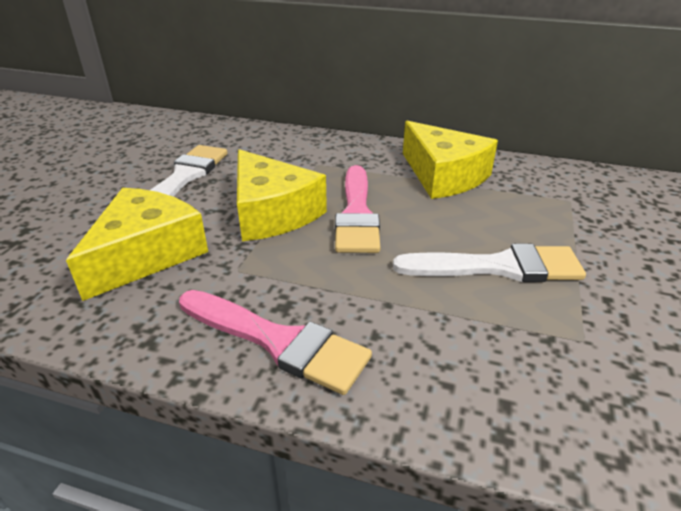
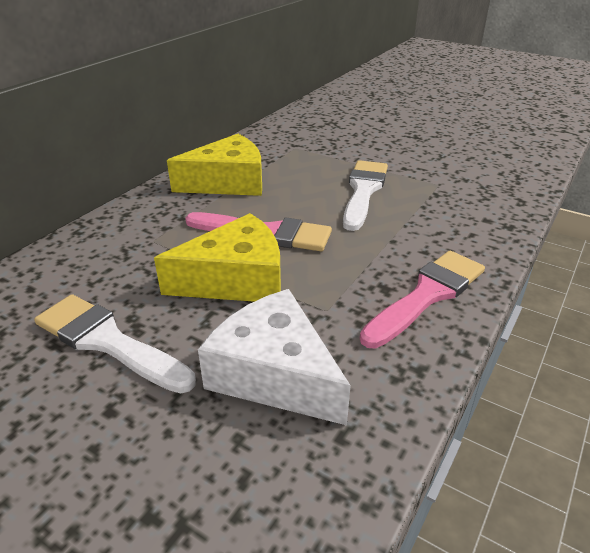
camera: 75 degrees left, 0 degrees up
(146, 254) = (274, 374): yellow cheese -> white cheese

